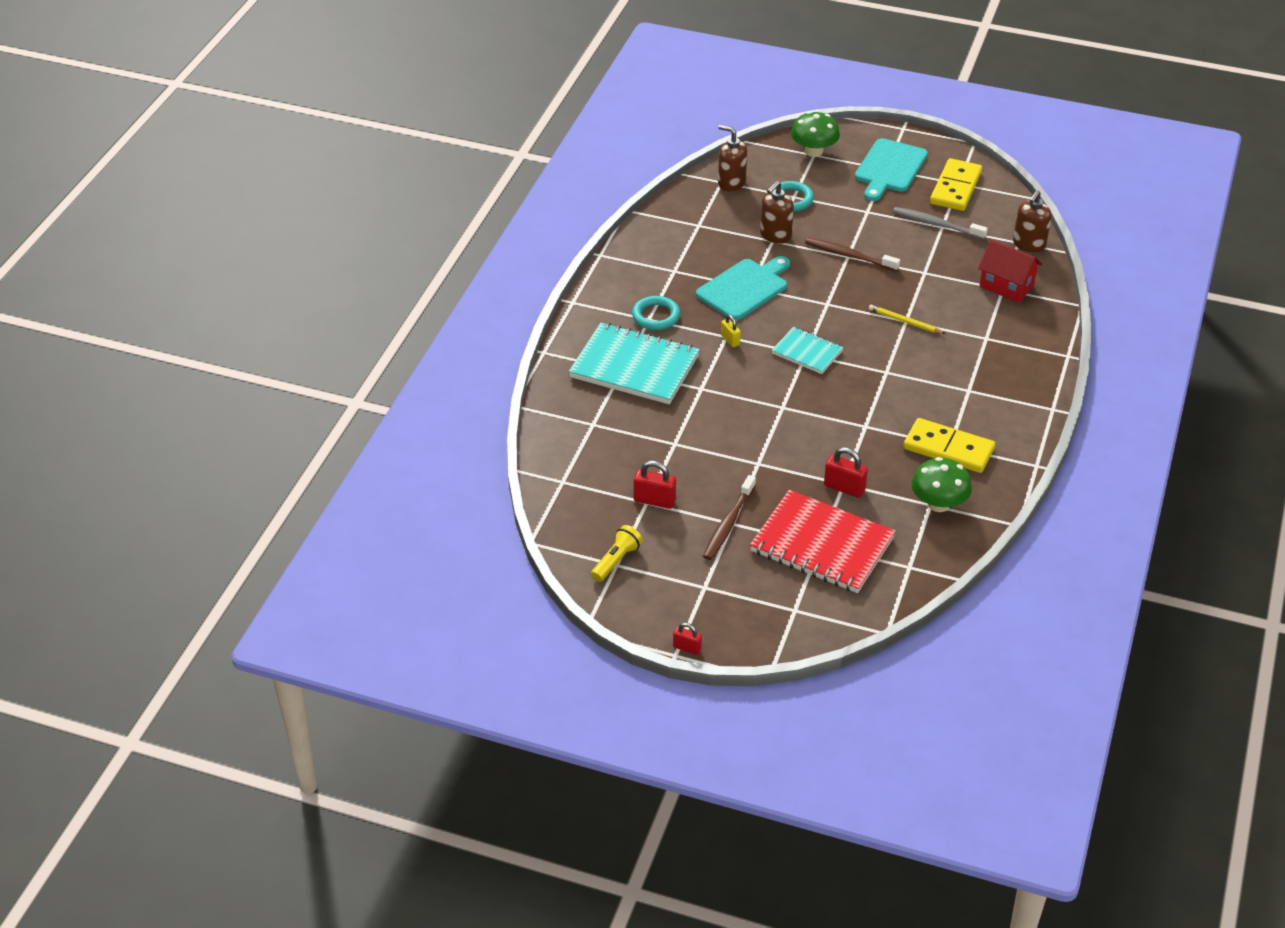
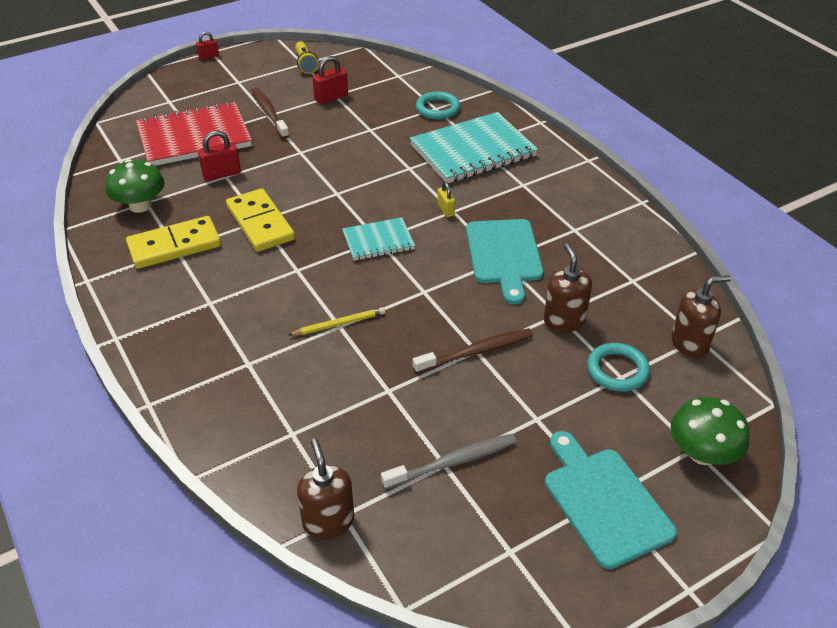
camera: 130 degrees right, 0 degrees up
(656, 316) = (522, 189): turquoise ring -> turquoise ring (437, 109)
(730, 340) = (445, 210): yellow padlock -> yellow padlock turned 60 degrees clockwise
(956, 188) = (503, 539): yellow domino -> yellow domino (260, 223)
(1006, 286) = (292, 440): red house -> none

